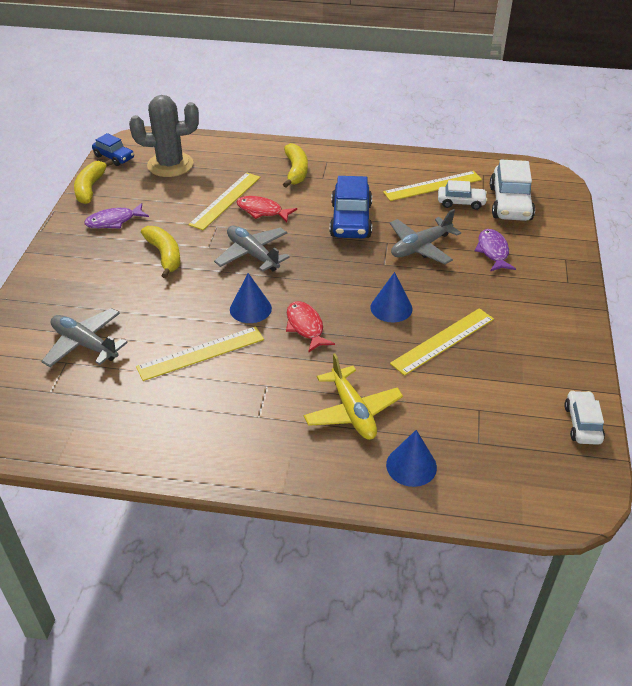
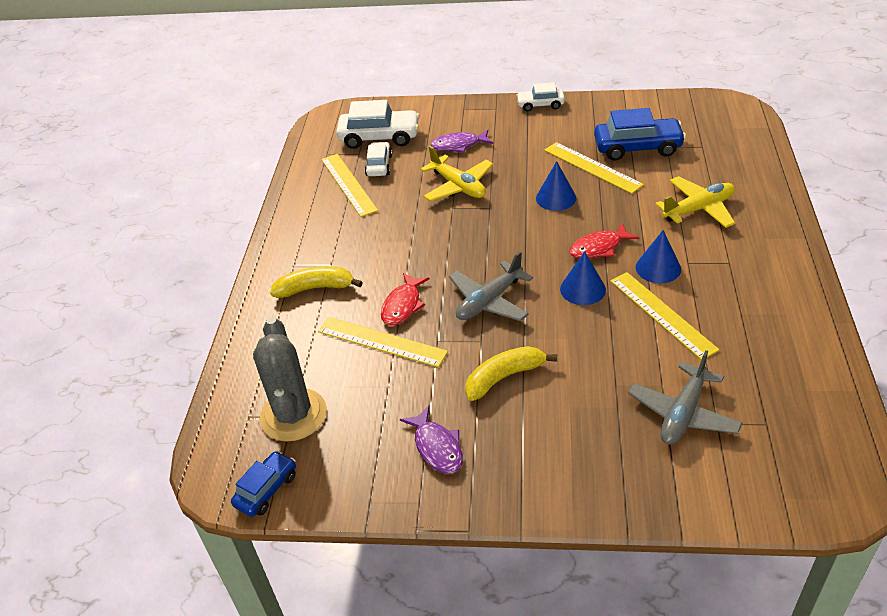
camera: 90 degrees left, 0 degrees up
(90, 188) = (354, 498): yellow banana -> none
(351, 220) = (416, 235): blue car -> blue car (637, 147)
(411, 466) = (742, 175): blue cone -> blue cone (658, 268)
(420, 247) = (458, 186): grey plane -> yellow plane
(582, 424) = (662, 104): white car -> white car (540, 105)

